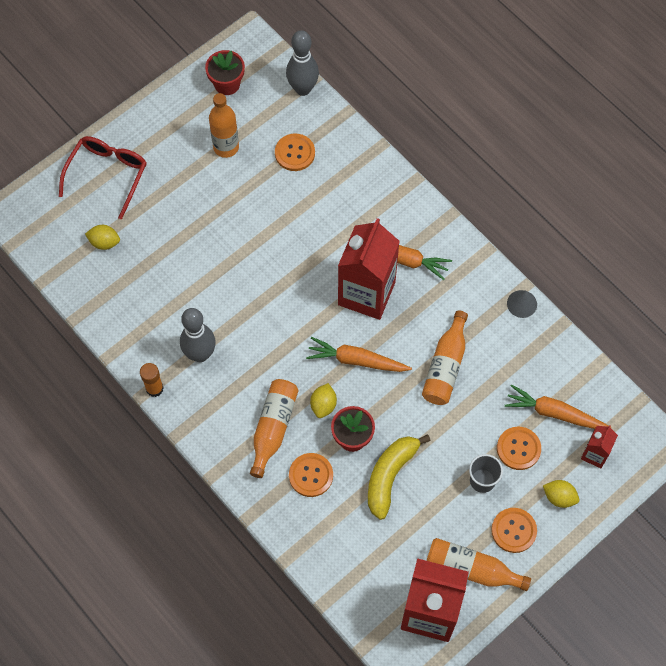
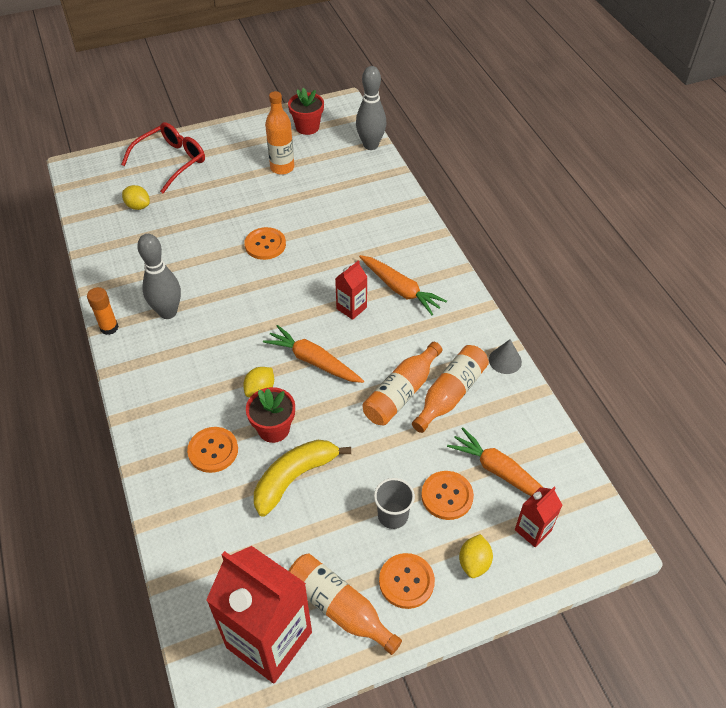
camera: 20 degrees right, 15 degrees down
(273, 428) = (200, 395): orange bottle -> orange bottle (450, 394)
(294, 153) = (340, 186): orange button -> orange button (265, 244)
(366, 293) = (351, 308): red carton -> red carton, size x0.47
(559, 497) = (474, 563): yellow lemon -> yellow lemon turned 60 degrees clockwise

